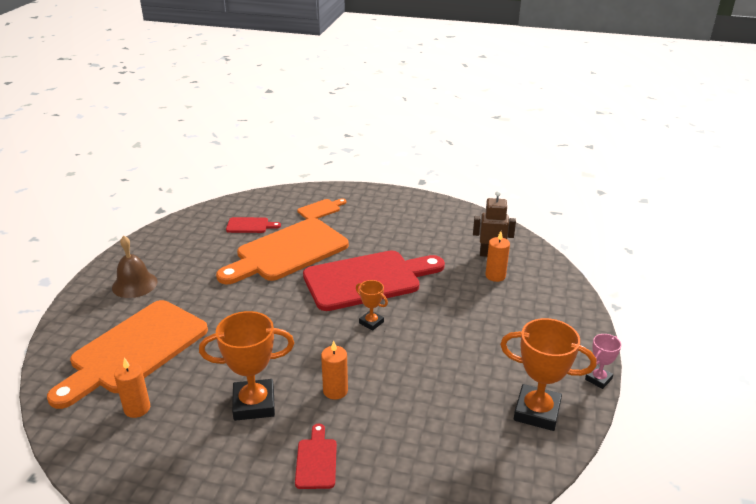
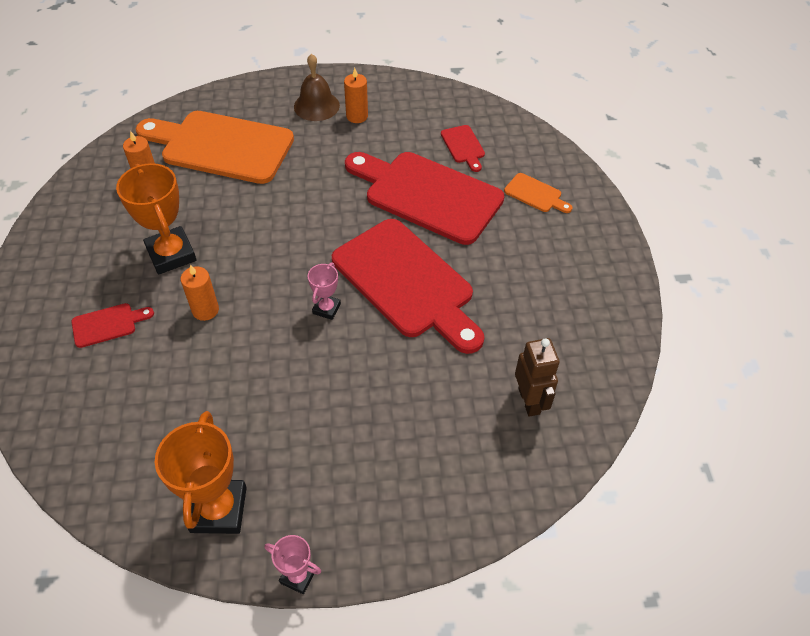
camera: 70 degrees right, 20 degrees up
(287, 252) = (427, 195): orange cutting board -> red cutting board
(371, 322) = (326, 309): orange trophy -> pink trophy
(495, 276) = (478, 416): orange candle -> orange candle (357, 116)

